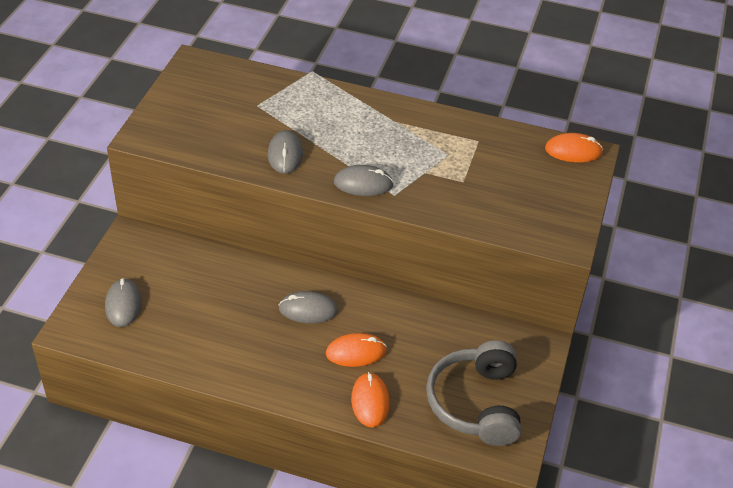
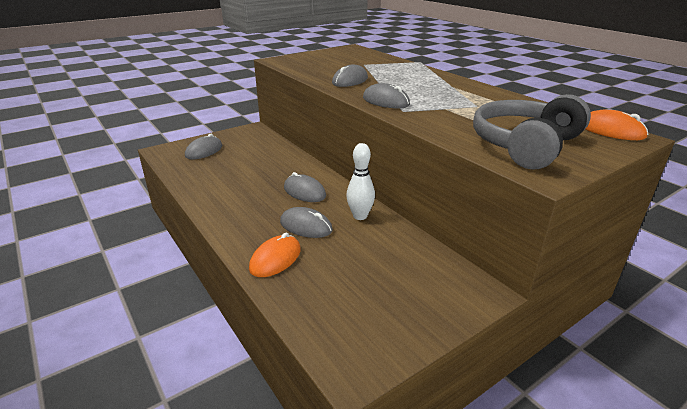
camera: 40 degrees right, 15 degrees down
(356, 352) = (306, 226): orange mouse -> grey mouse
(389, 314) = (360, 216): none -> white bowling pin
(475, 403) = (364, 305): grey headphones -> grey headphones (525, 145)

